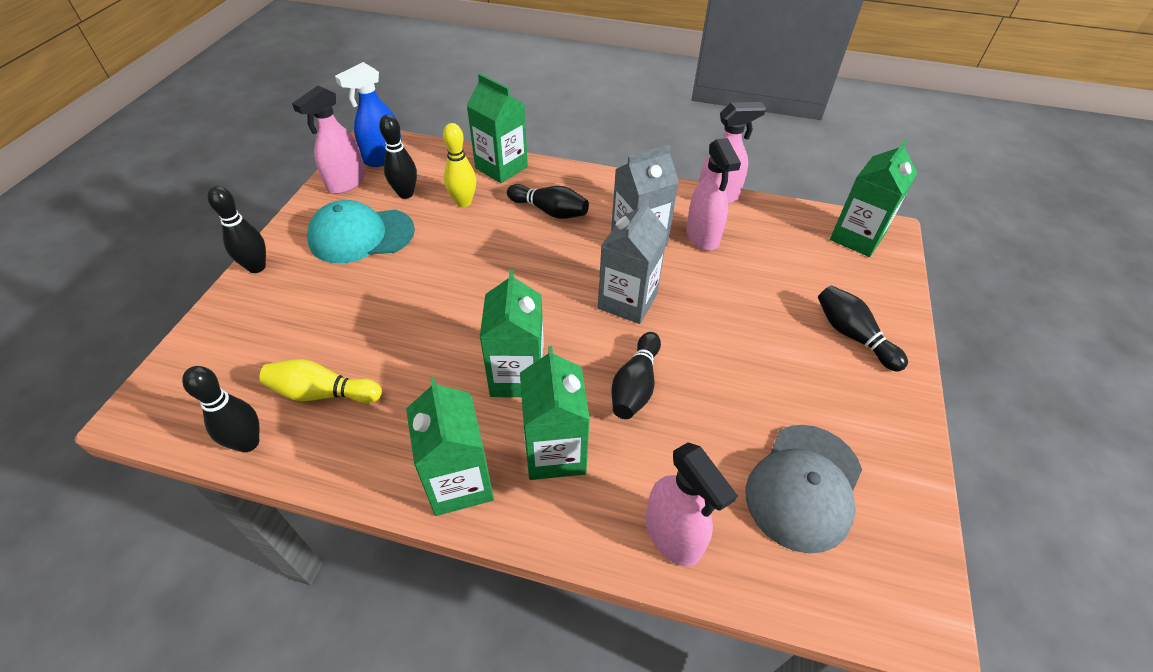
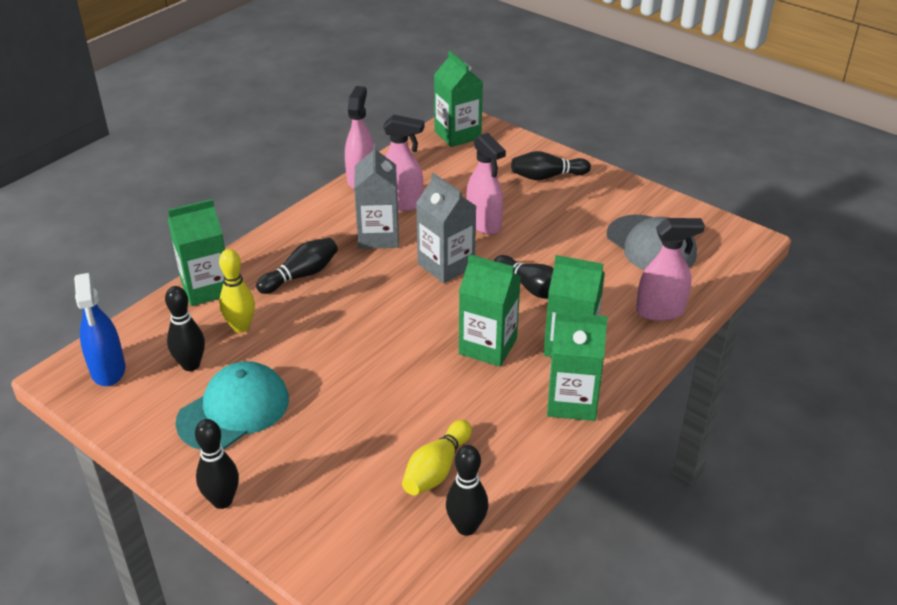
camera: 65 degrees left, 10 degrees down
(346, 183) = (129, 408): pink spray bottle -> pink spray bottle (484, 223)
(361, 235) = (234, 410): turquoise cap -> turquoise cap turned 150 degrees counterclockwise

